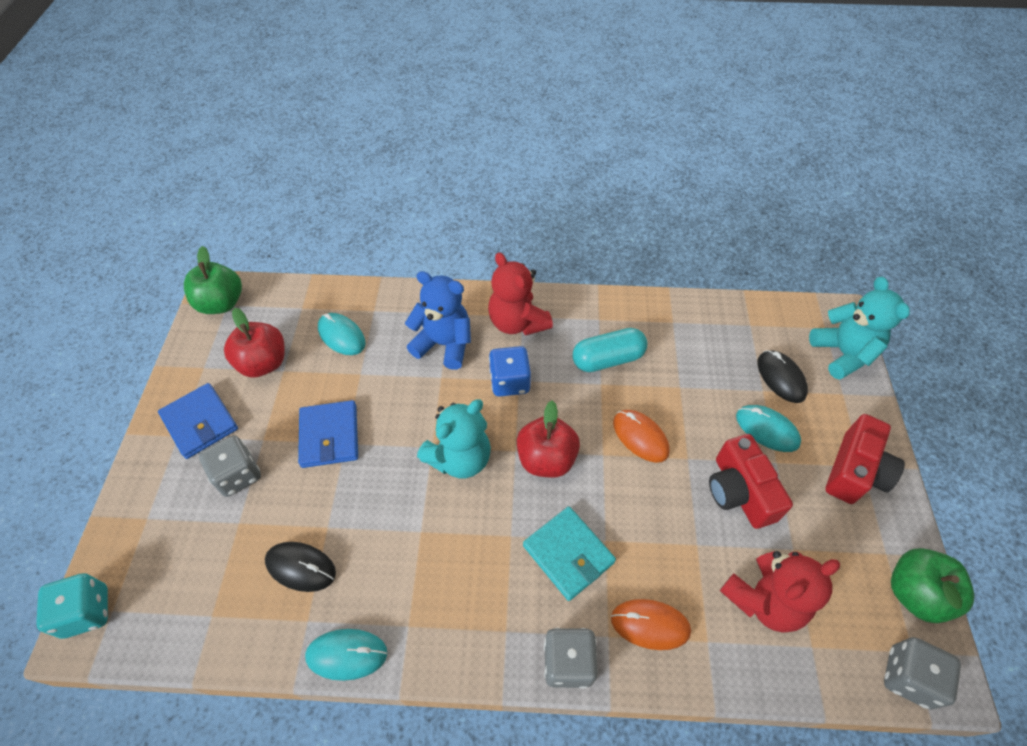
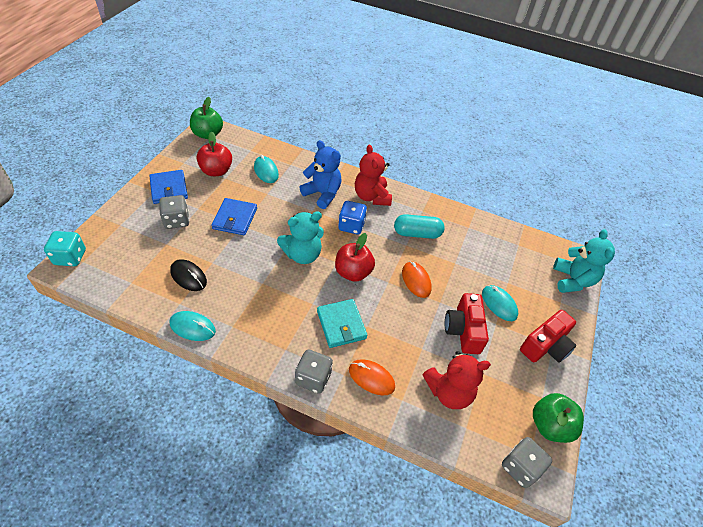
camera: 15 degrees right, 5 degrees down
(781, 378) = (523, 279): black mouse -> none

